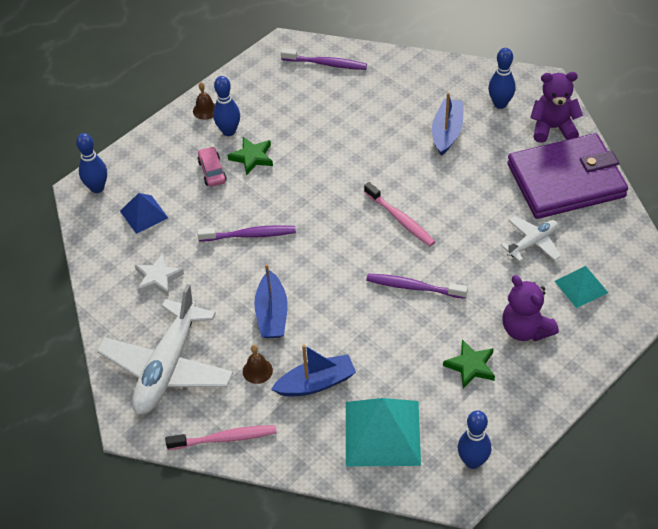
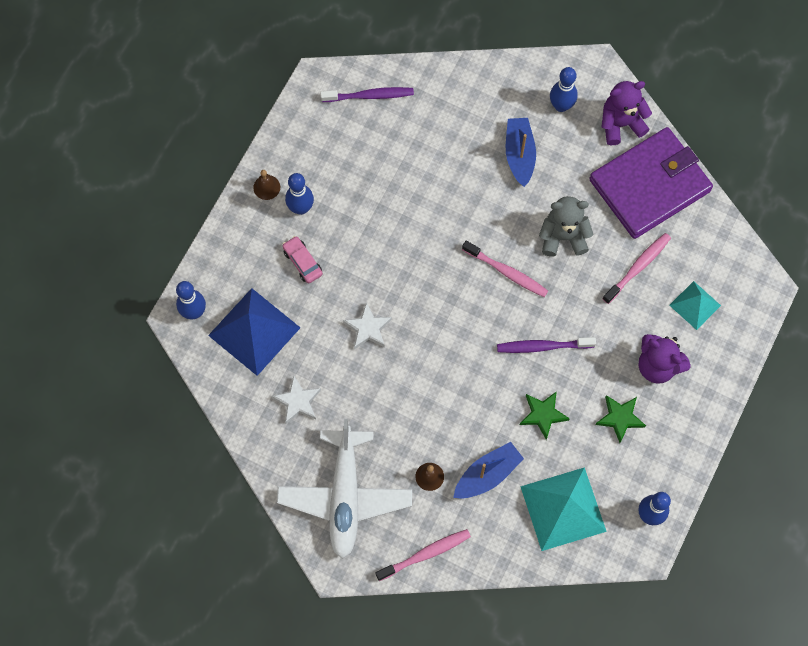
camera: 20 degrees left, 20 degrees up
(143, 214) = (254, 331): blue pyramid -> blue pyramid, size x1.77
(249, 235) = (368, 328): purple toothbrush -> white star
(252, 157) = (336, 234): green star -> green star (543, 414)
(272, 314) = (421, 412): blue boat -> none
(466, 203) = (563, 237): none -> grey teddy bear
(532, 243) = (638, 267): white plane -> pink toothbrush

